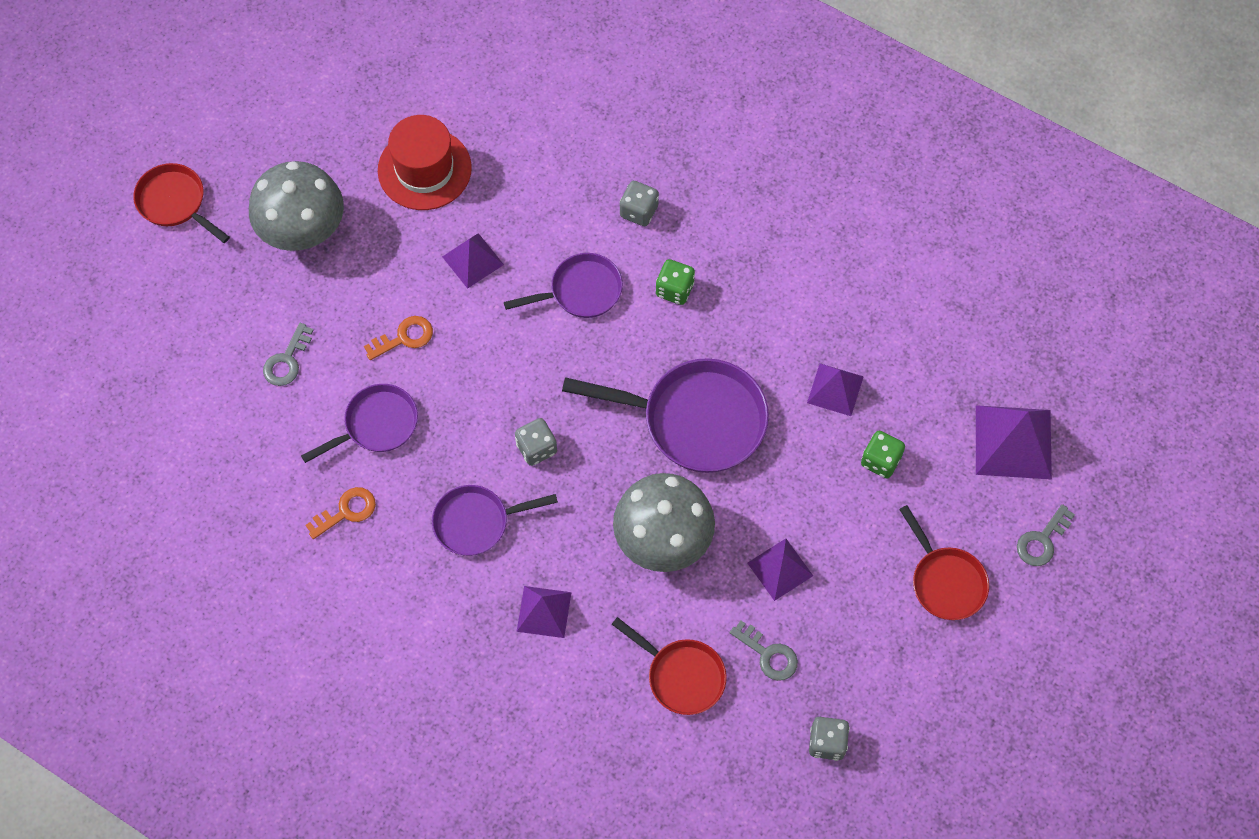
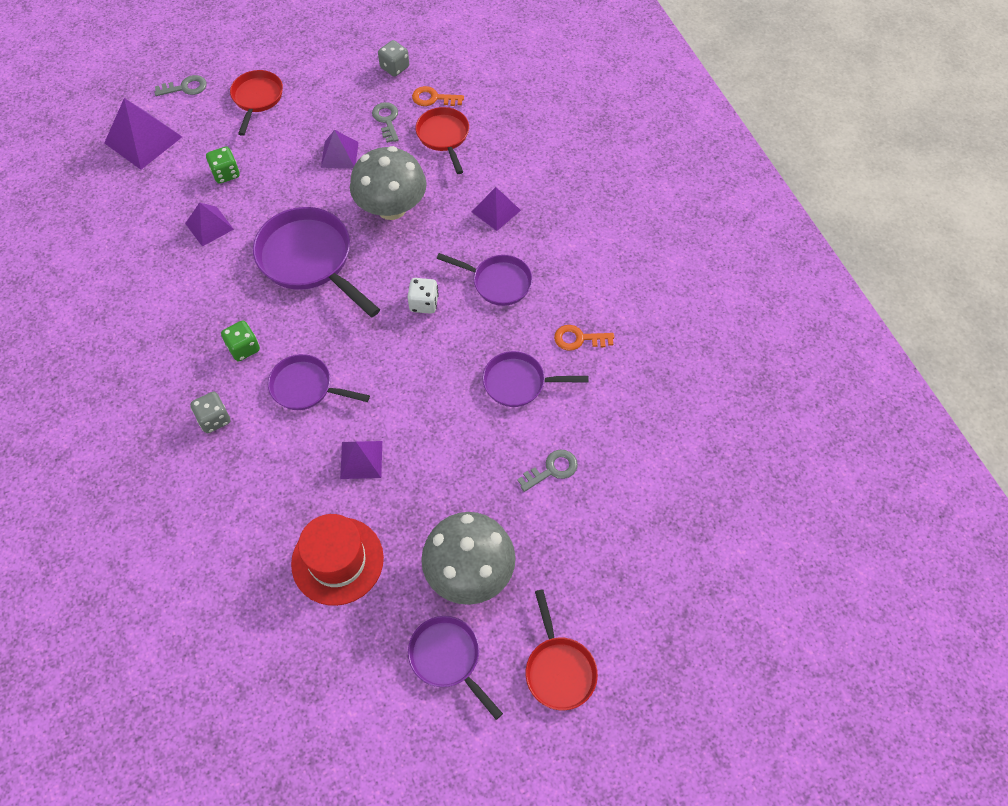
camera: 145 degrees left, 5 degrees down
(274, 156) = (448, 658): none -> purple pan
(404, 337) = (454, 433): orange key -> orange key (433, 98)
(536, 448) = (424, 303): grey dice -> white dice

